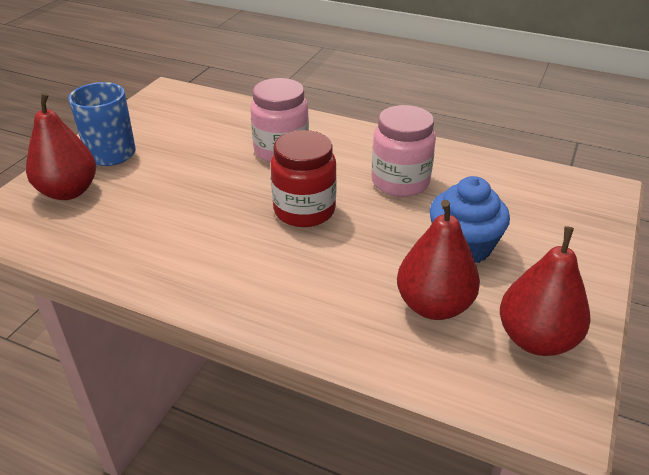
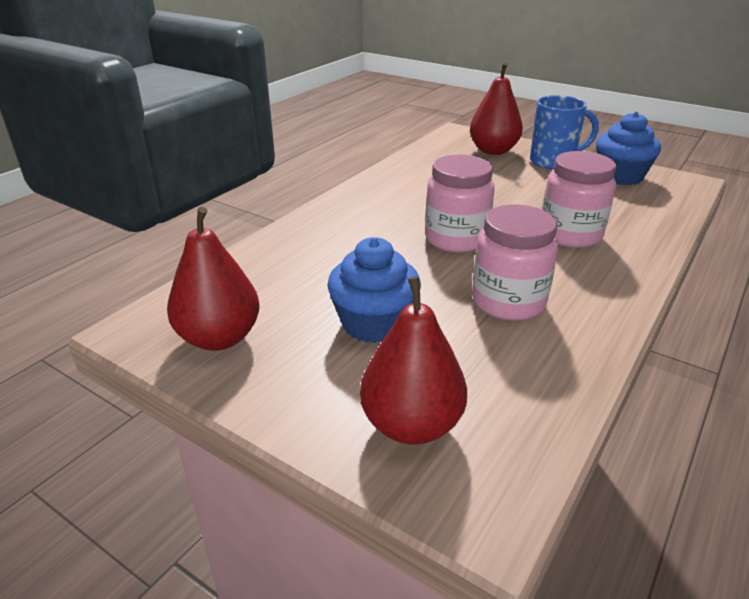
camera: 100 degrees right, 5 degrees down
(154, 119) = (620, 176): none -> blue cupcake
(304, 210) = (456, 239): red jar -> pink jar
(434, 305) = (294, 288): red pear -> red pear (411, 425)

